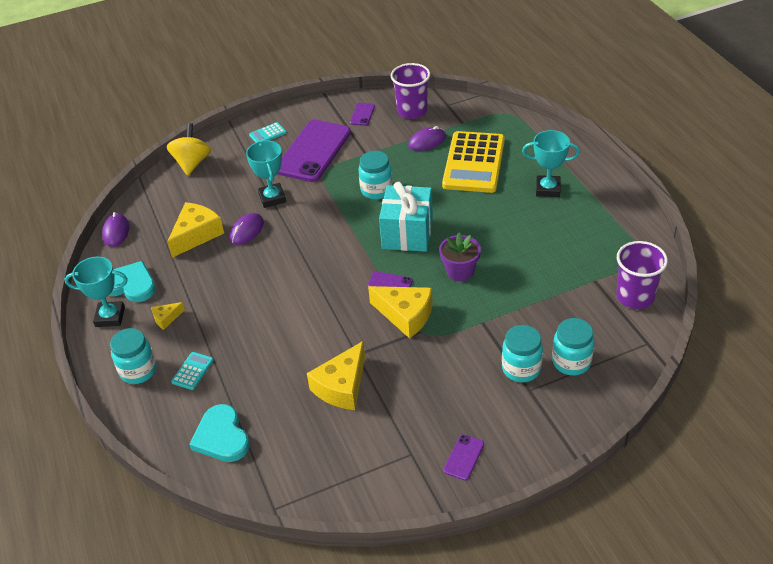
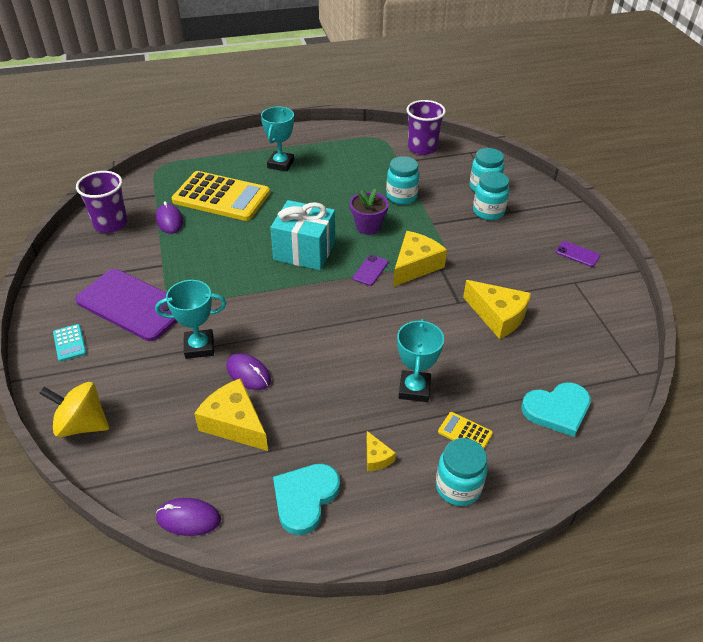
camera: 85 degrees left, 0 degrees up
(110, 317) = (359, 521): turquoise trophy -> turquoise trophy (414, 389)
(192, 371) = (465, 433): turquoise calculator -> yellow calculator
(362, 114) = (89, 260): purple phone -> none
(376, 190) = (229, 264): turquoise jar -> turquoise jar (401, 196)

